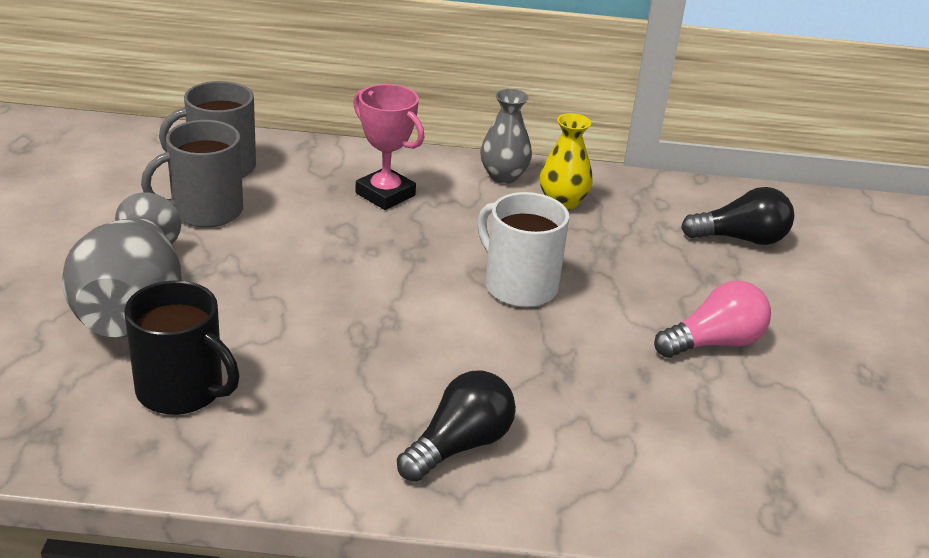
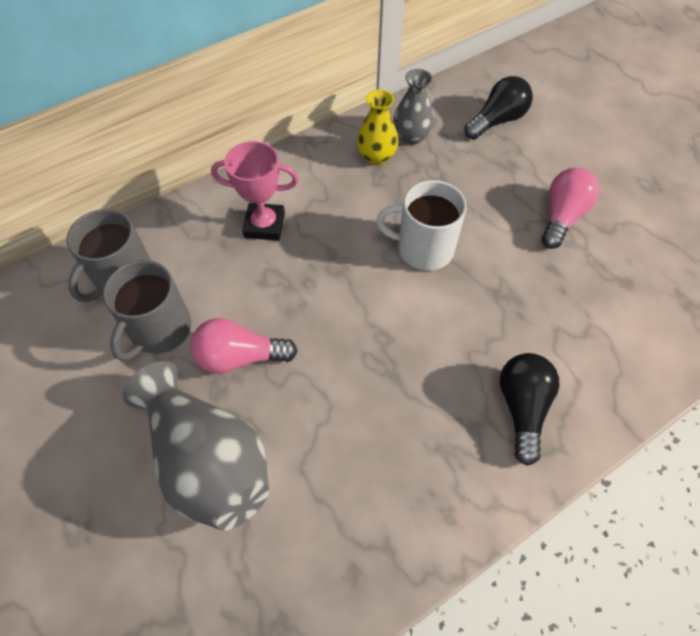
camera: 35 degrees left, 25 degrees up
(182, 390) = (323, 507): black mug -> none
(246, 262) = (240, 357): none -> pink light bulb
(503, 176) = (320, 157): grey vase -> grey vase (411, 136)

